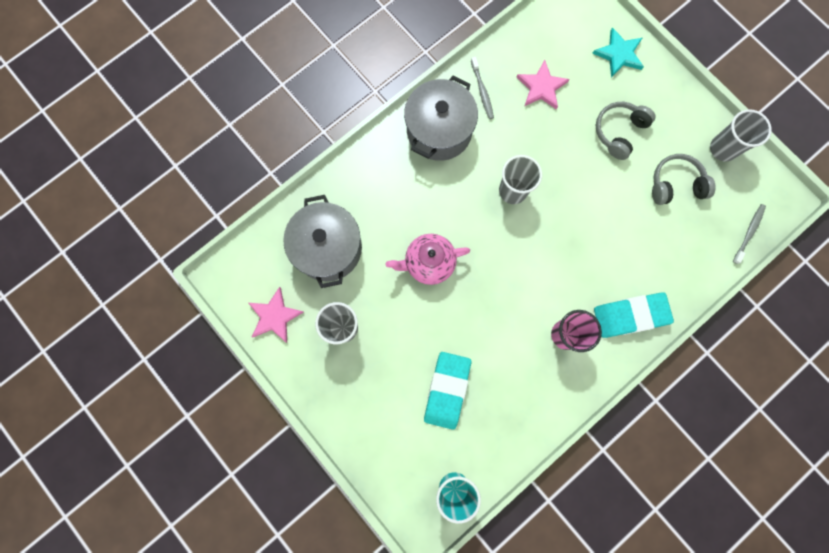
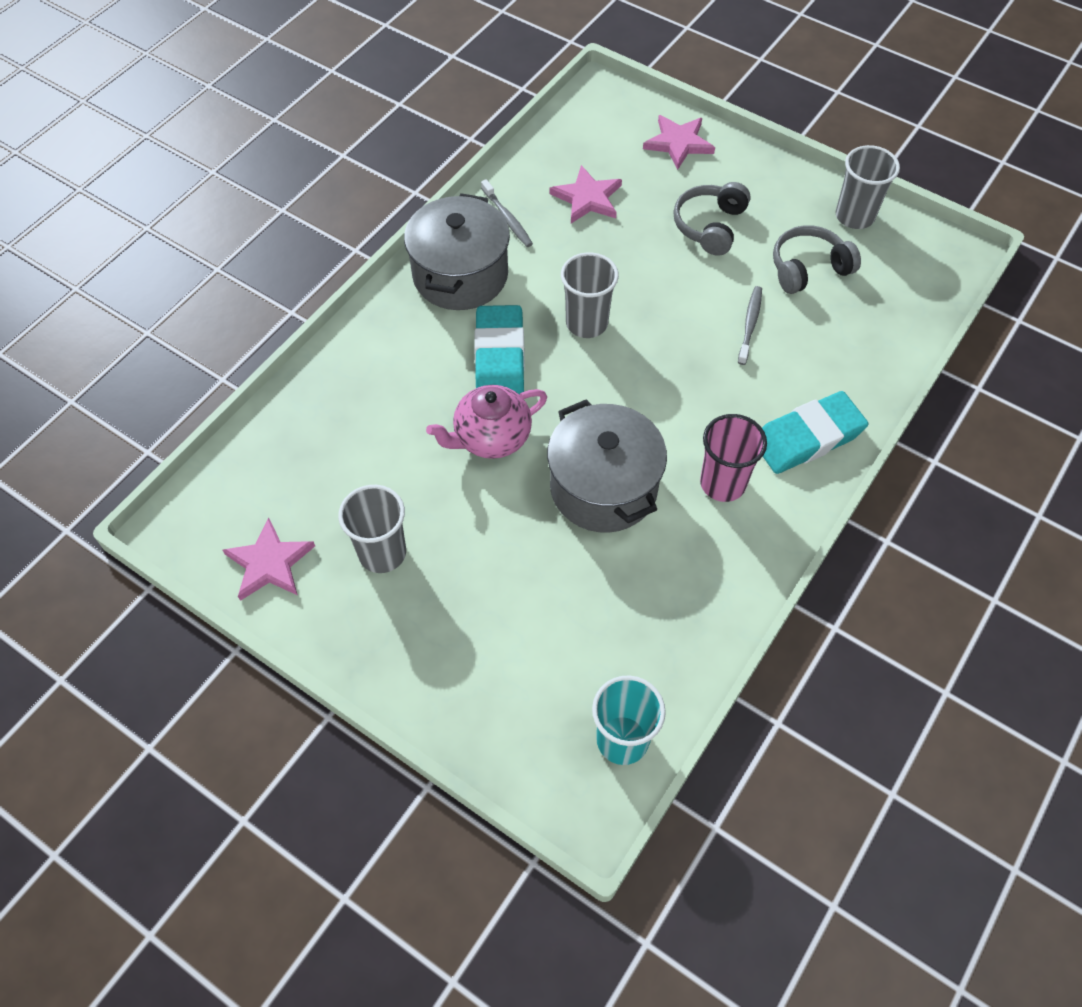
camera: 15 degrees left, 20 degrees down
(328, 248) = (333, 453): grey pot -> grey pot (603, 487)
(447, 390) = (569, 600): turquoise eraser -> turquoise eraser (500, 357)
(619, 54) = (678, 143): turquoise star -> pink star
(748, 233) = (929, 302): grey toothbrush -> grey toothbrush (750, 325)

